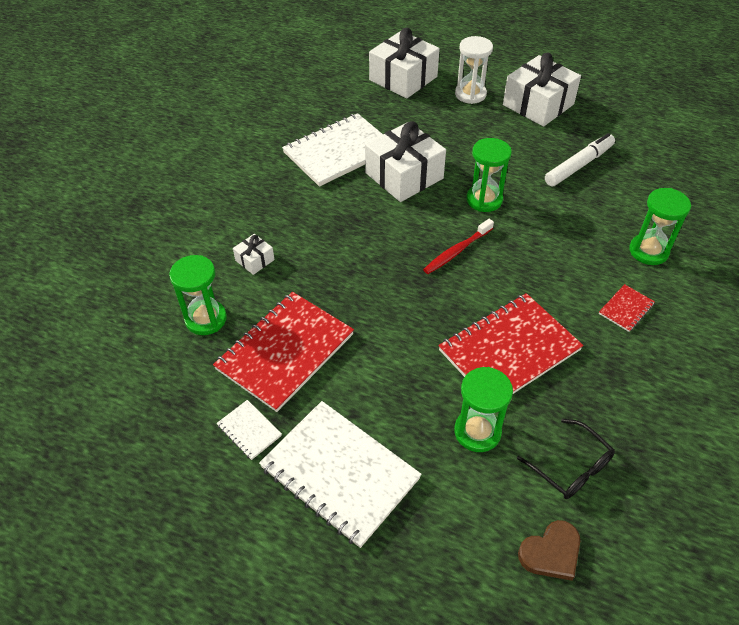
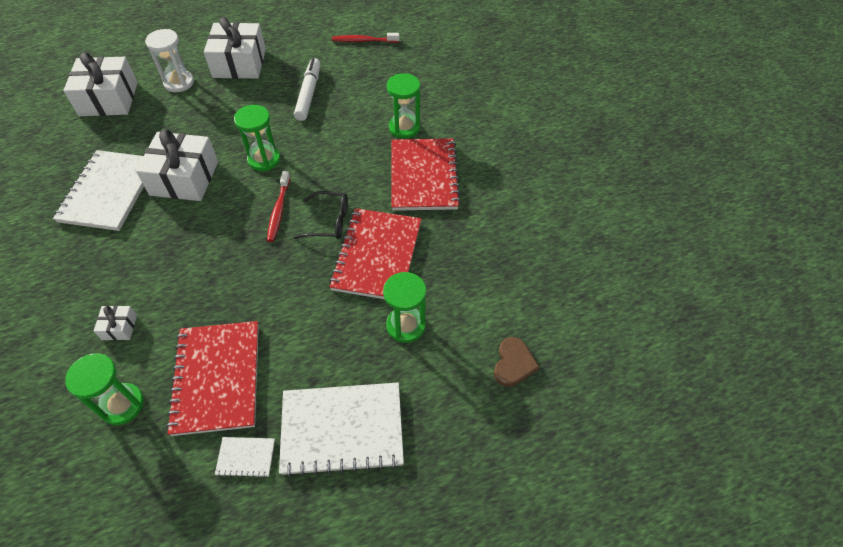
camera: 45 degrees left, 5 degrees up
(571, 467) = (479, 302): black glasses -> black glasses (329, 221)
(626, 309) = (423, 176): red notebook -> red notebook, size x2.29
(682, 145) = (364, 41): none -> red toothbrush

